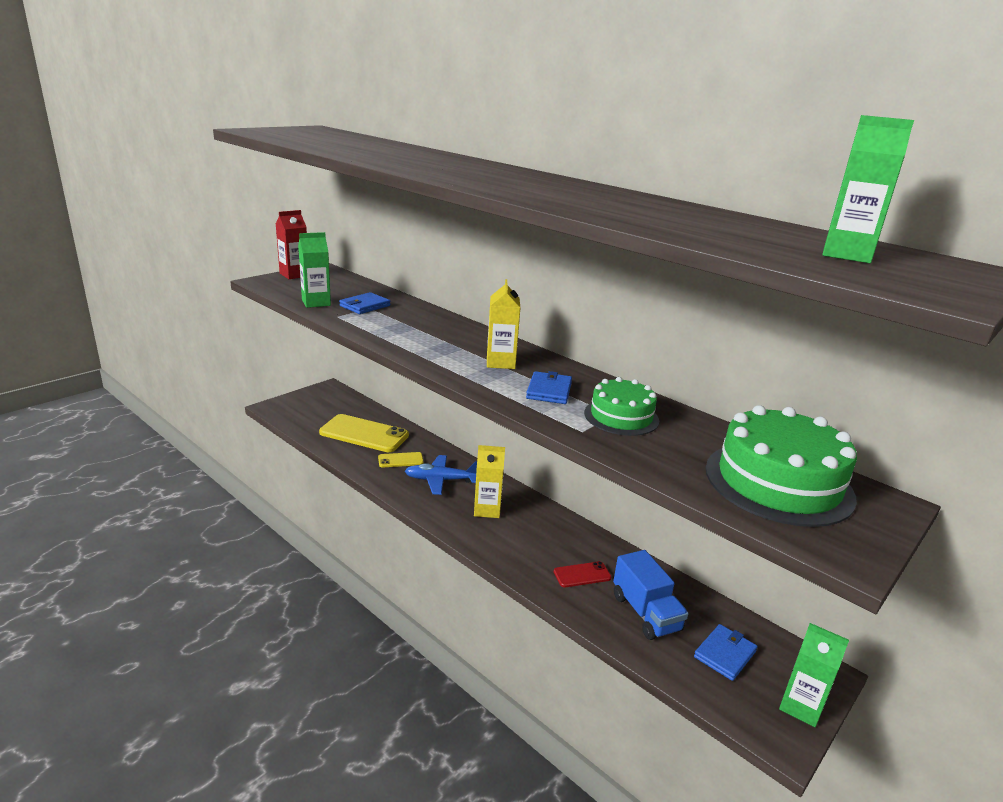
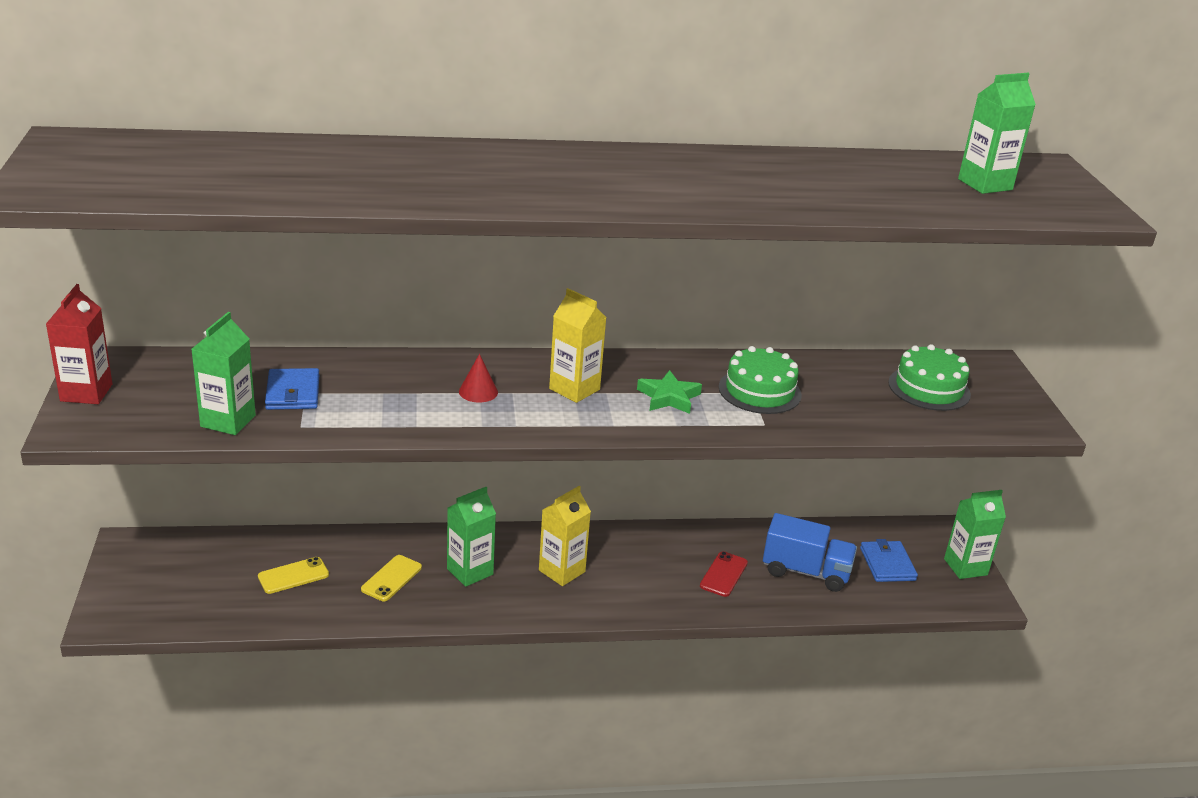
camera: 50 degrees left, 5 degrees up
(364, 434) = (293, 576): yellow phone -> yellow phone, size x0.50
(441, 480) = (470, 571): blue plane -> green carton
(447, 341) = (478, 392): none -> red cone
(549, 390) = (669, 397): blue wallet -> green star
(778, 482) = (929, 388): green cake -> green cake, size x0.60

